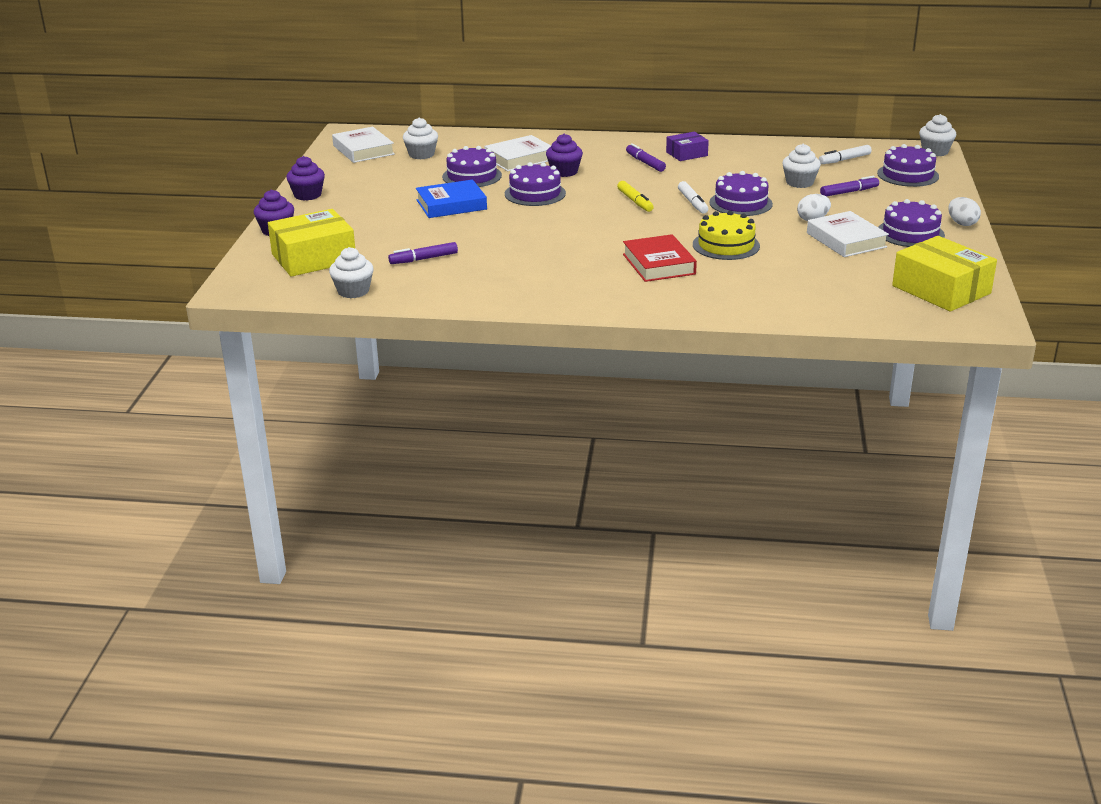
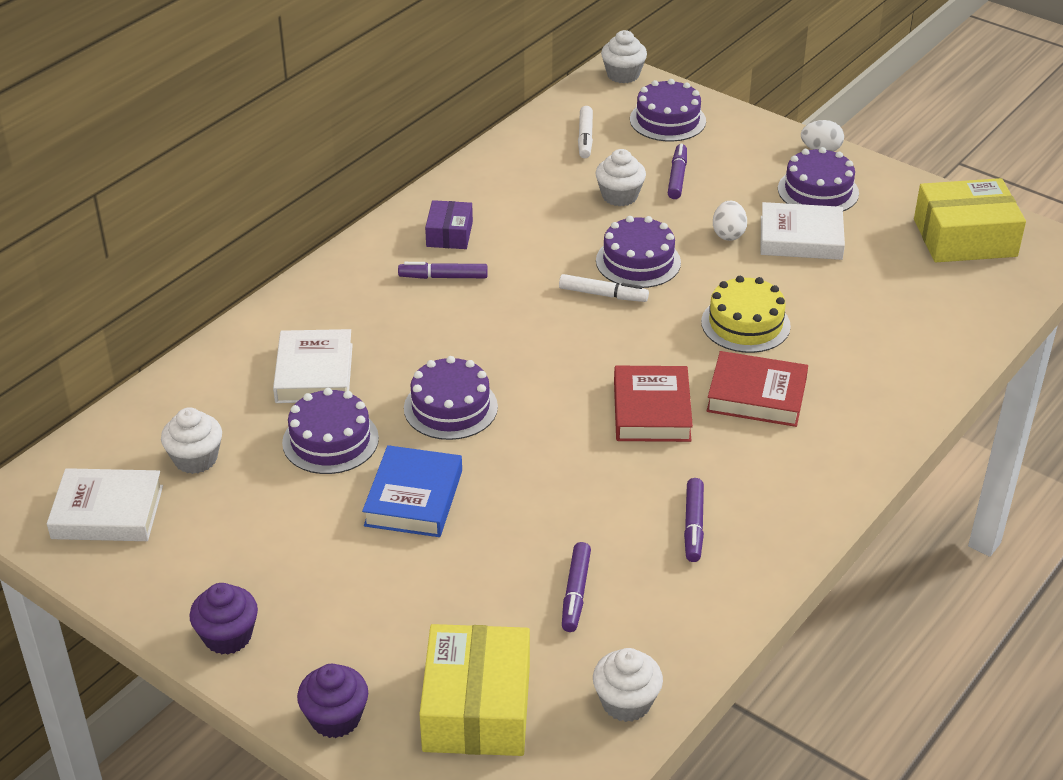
camera: 60 degrees left, 10 degrees up
(515, 274) = (693, 525): none -> purple marker
(564, 172) = (403, 353): purple cupcake -> none
(603, 240) = (651, 410): none -> red book
(635, 201) = (557, 336): yellow marker -> none

